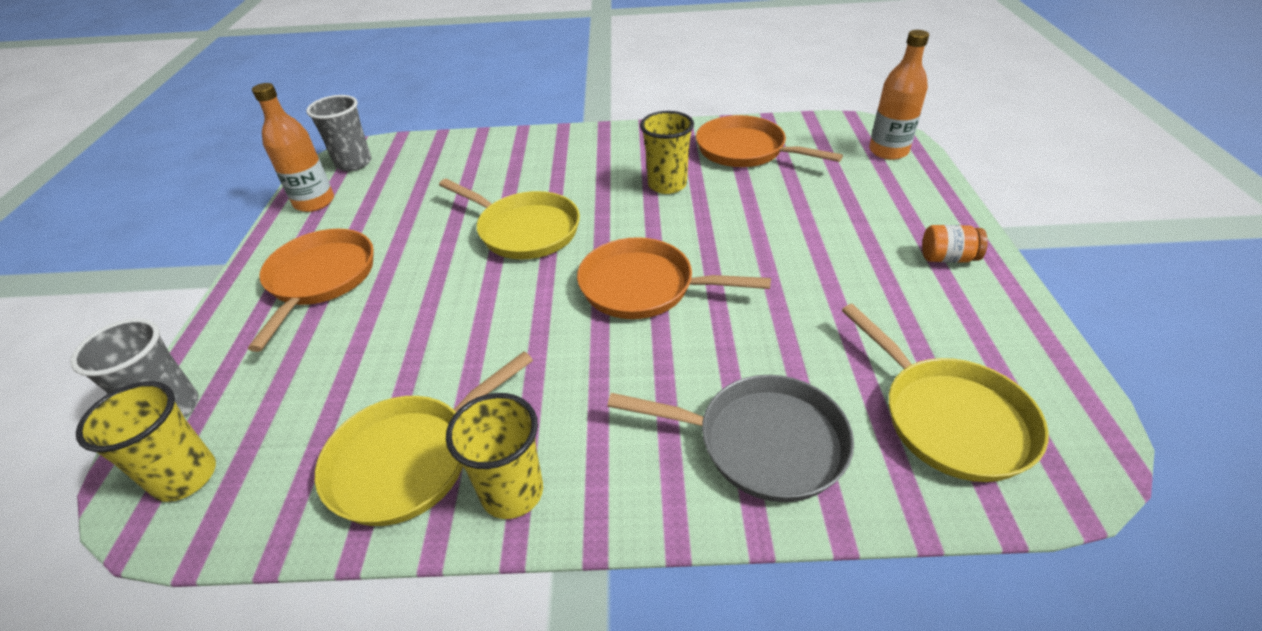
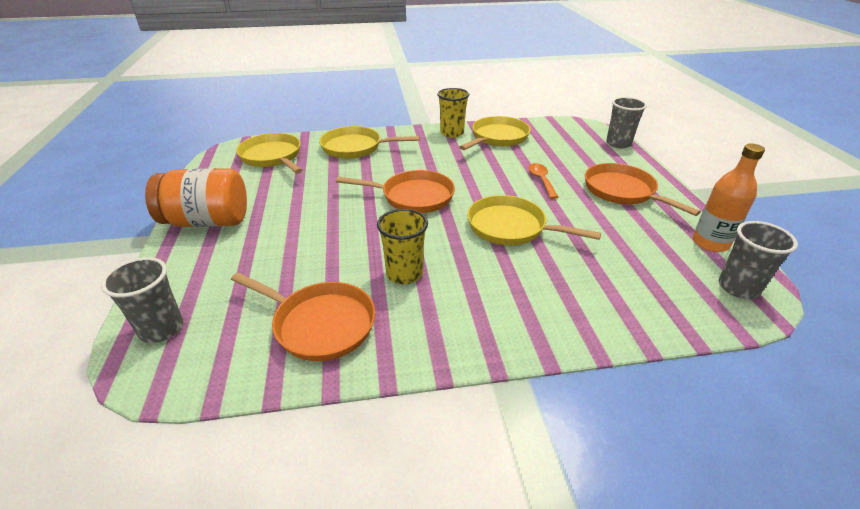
camera: 170 degrees right, 5 degrees down
(185, 477) = (580, 130): yellow cup -> none
(320, 279) = (622, 191): orange pan -> orange pan turned 150 degrees clockwise
(421, 310) = (541, 180): none -> orange spoon
(762, 442) = (355, 147): grey pan -> yellow pan
(888, 151) = (161, 329): orange bottle -> grey cup
(947, 258) = (208, 221): orange jar -> orange jar, size x2.22

